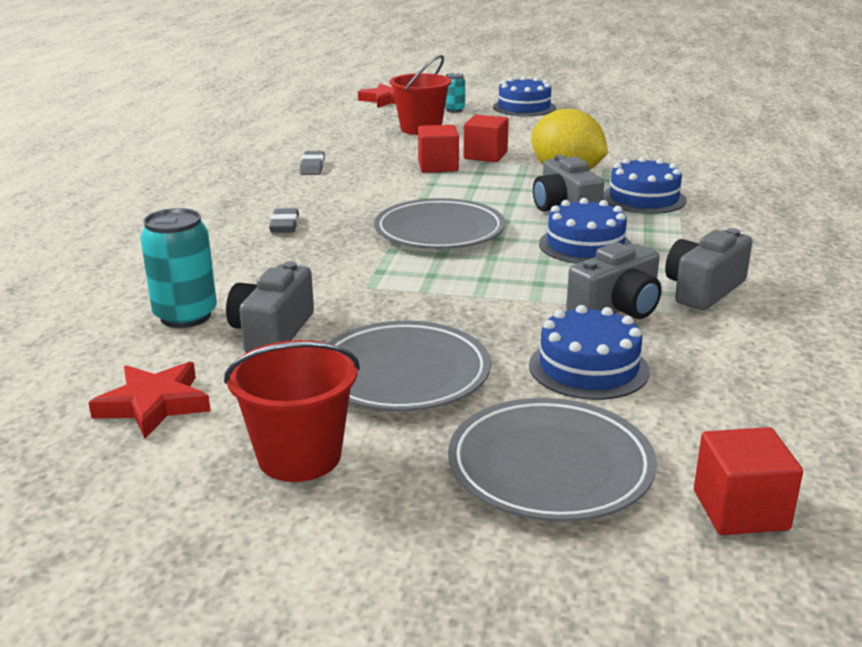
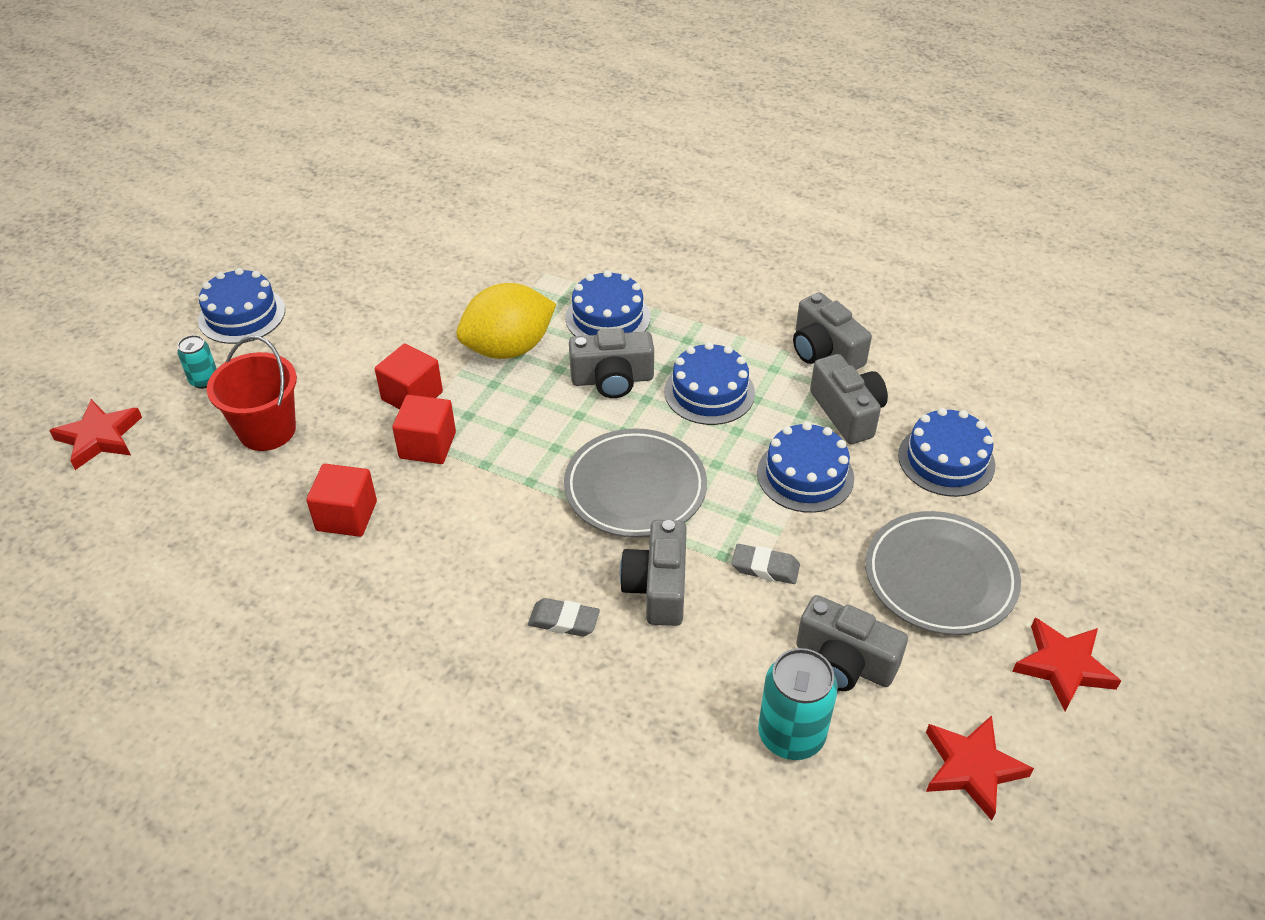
camera: 75 degrees left, 20 degrees up
(299, 456) = (1063, 666): red bucket -> red star
(312, 167) = (363, 567): grey eraser -> grey eraser (765, 567)
(332, 251) = (657, 587): none -> grey camera
(506, 296) = (805, 475): none -> blue cake
(550, 467) = (1083, 521): grey plate -> none
(740, 510) = (1133, 445): red cube -> red cube (346, 516)

